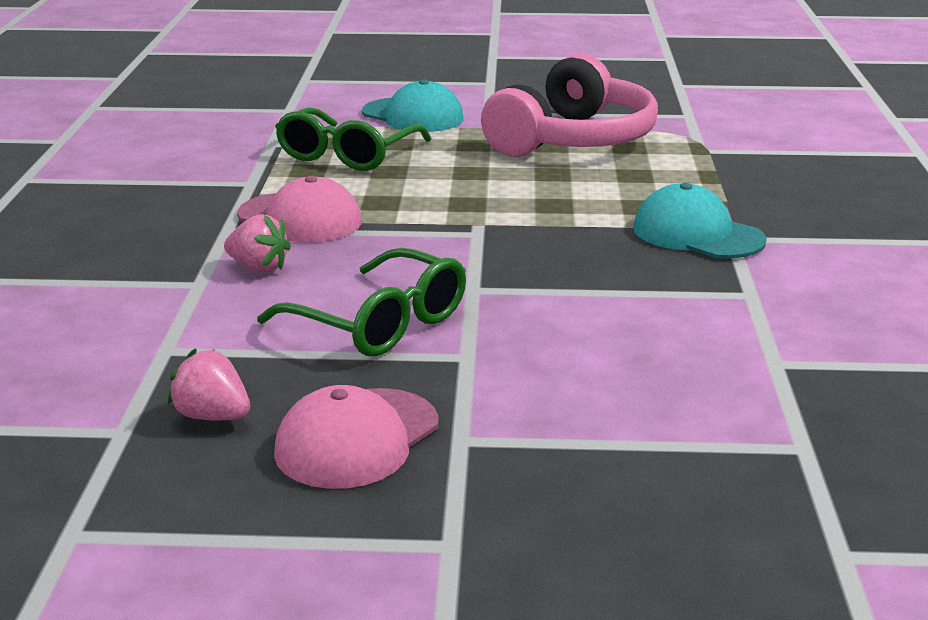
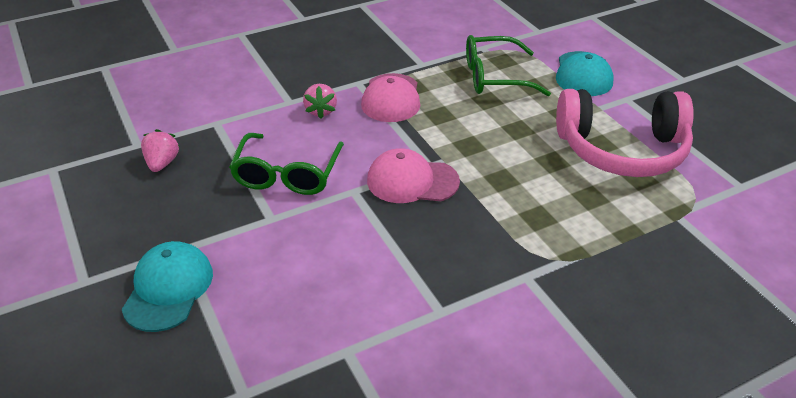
camera: 60 degrees right, 15 degrees up
(357, 439) = (164, 214): pink cap -> pink cap (412, 181)
(697, 234) = (516, 258): turquoise cap -> turquoise cap (168, 289)

